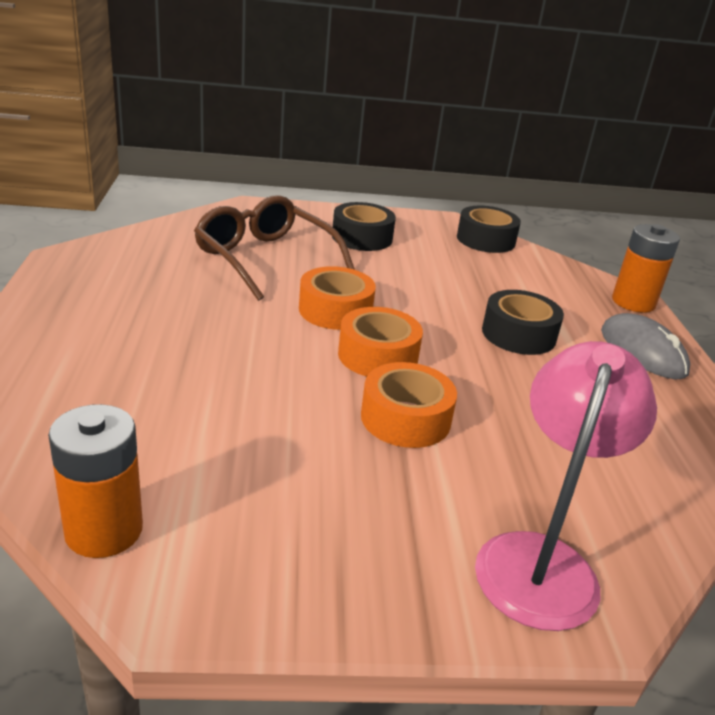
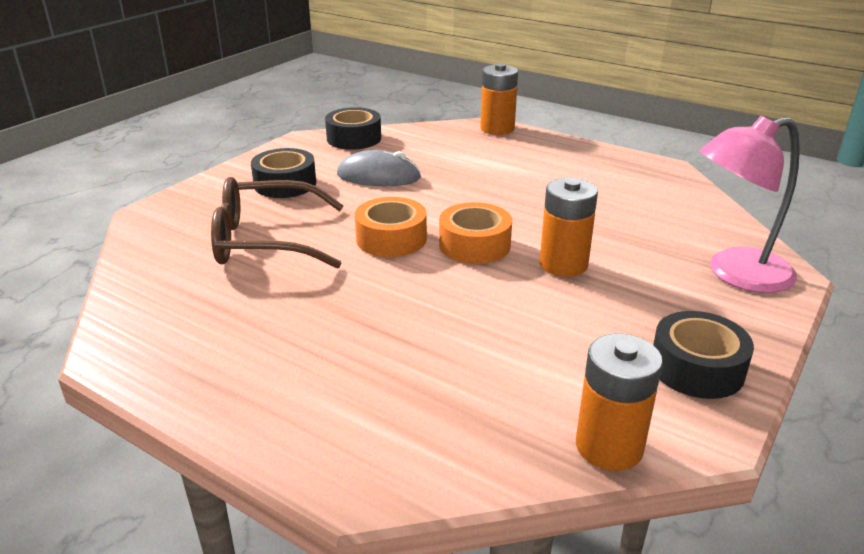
camera: 50 degrees left, 0 degrees up
(405, 418) = (563, 264): orange tape -> orange battery
(518, 334) = (498, 182): black tape -> black tape (696, 368)
(541, 560) = (735, 274): pink lamp -> pink lamp turned 75 degrees counterclockwise
(642, 352) = (556, 152): grey mouse -> grey mouse (378, 176)

